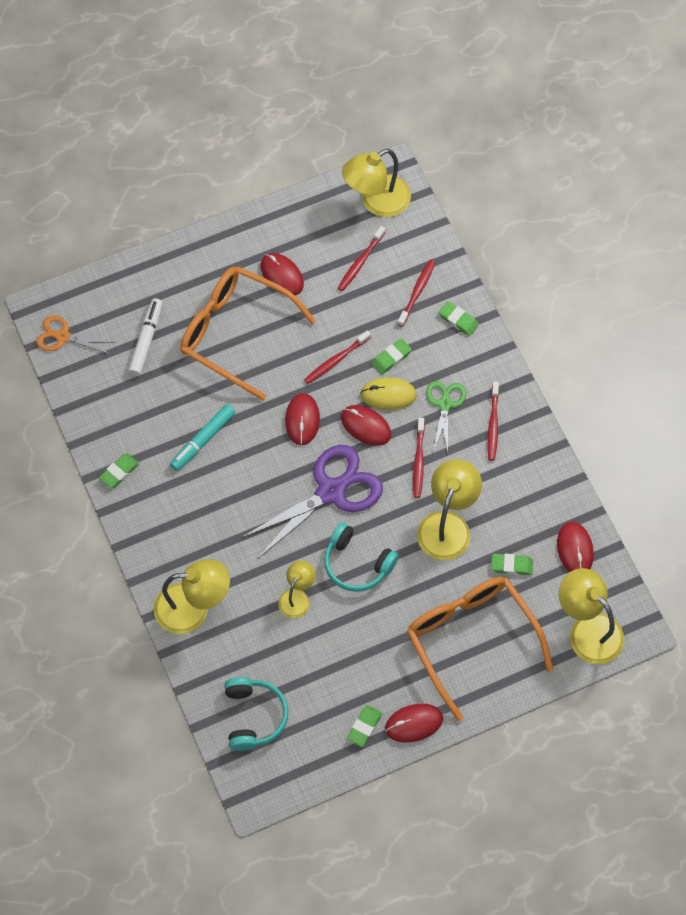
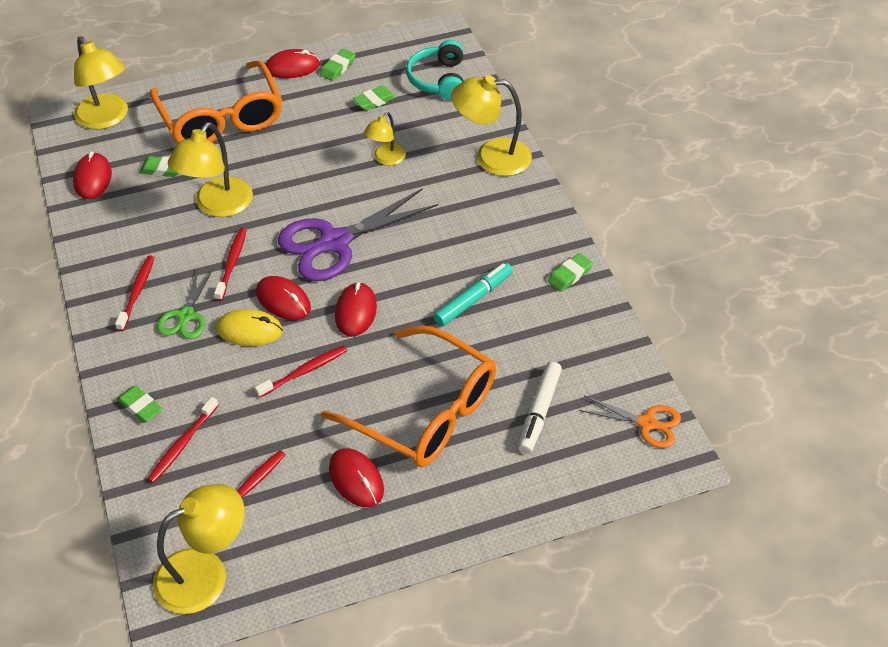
camera: 175 degrees left, 15 degrees down
(357, 563) = (319, 181): turquoise headphones -> none
(391, 358) = (236, 369): green eraser -> green eraser (374, 101)

